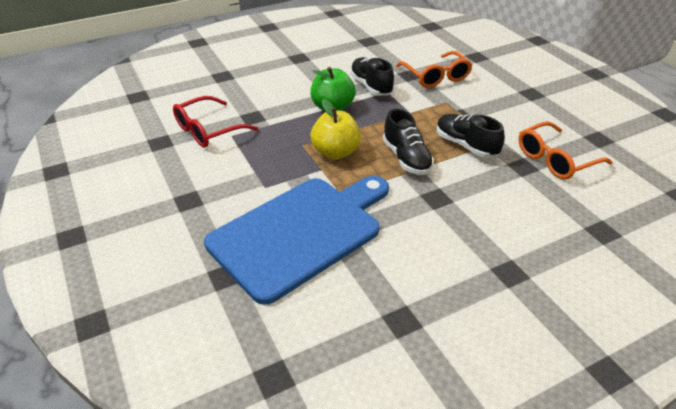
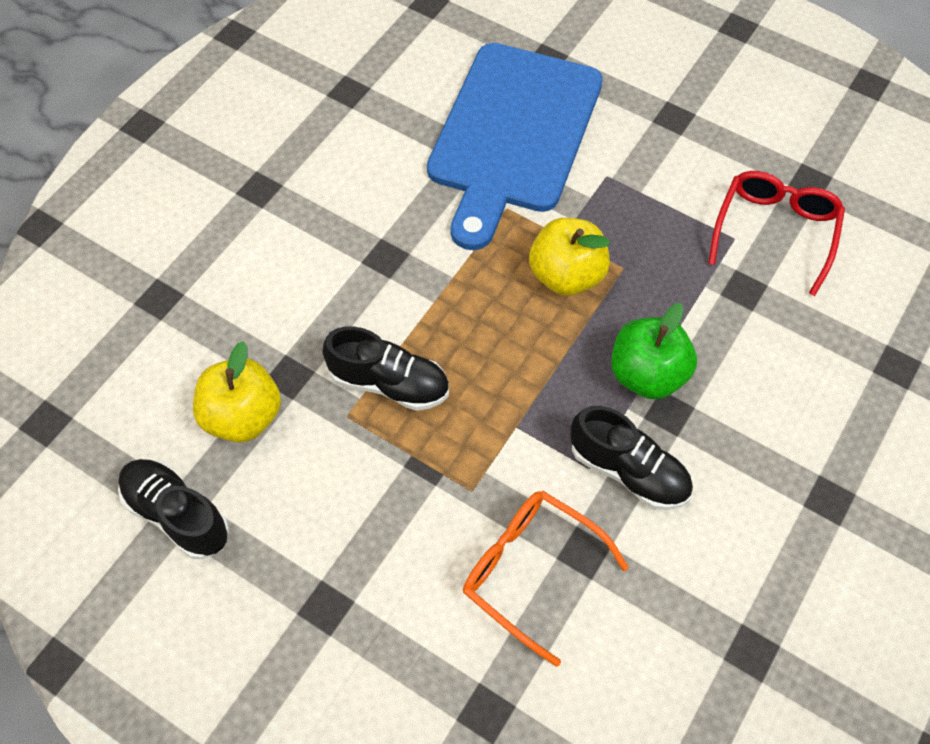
camera: 150 degrees right, 20 degrees up
(406, 158) = (462, 311): black shoe -> black shoe (177, 514)
(555, 159) = (243, 416): orange glasses -> yellow apple

